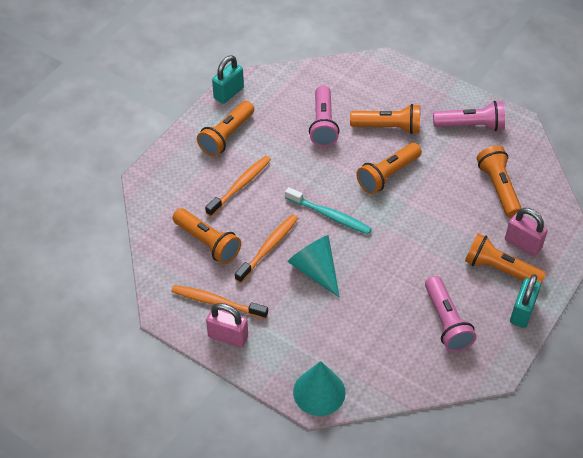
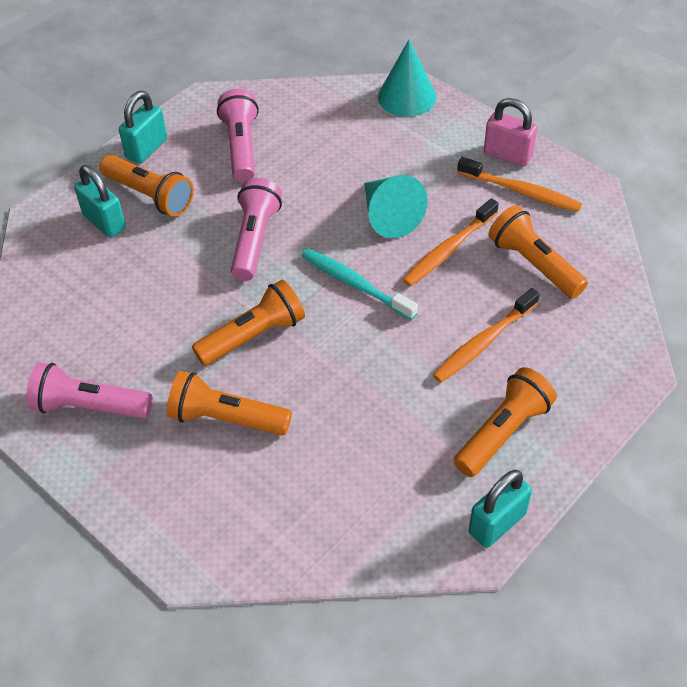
camera: 170 degrees left, 0 degrees up
(323, 124) = (334, 436): pink flashlight -> pink flashlight (255, 239)
(498, 188) = (98, 299): orange flashlight -> none
(522, 244) = (104, 222): pink padlock -> turquoise padlock

